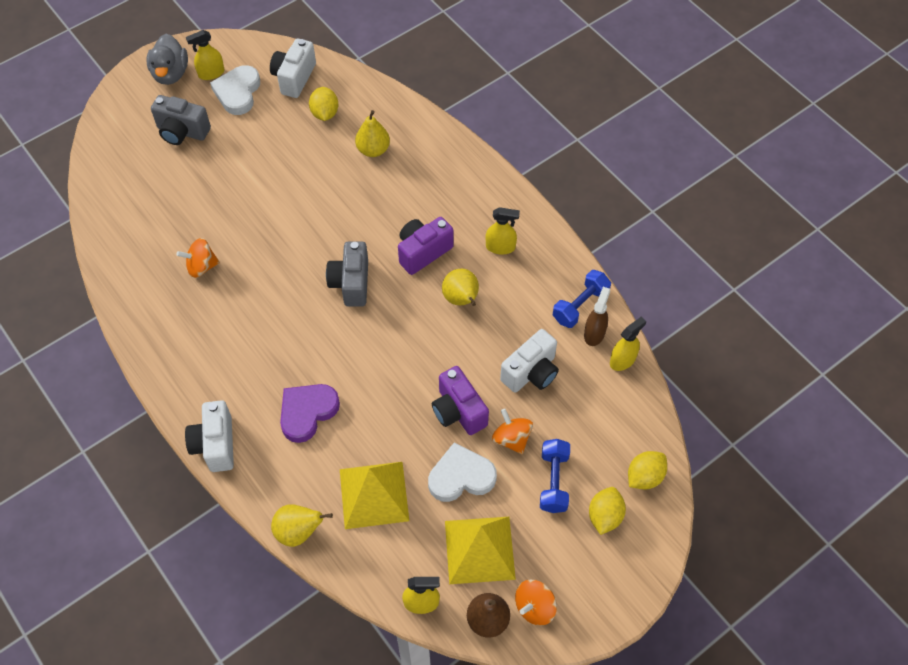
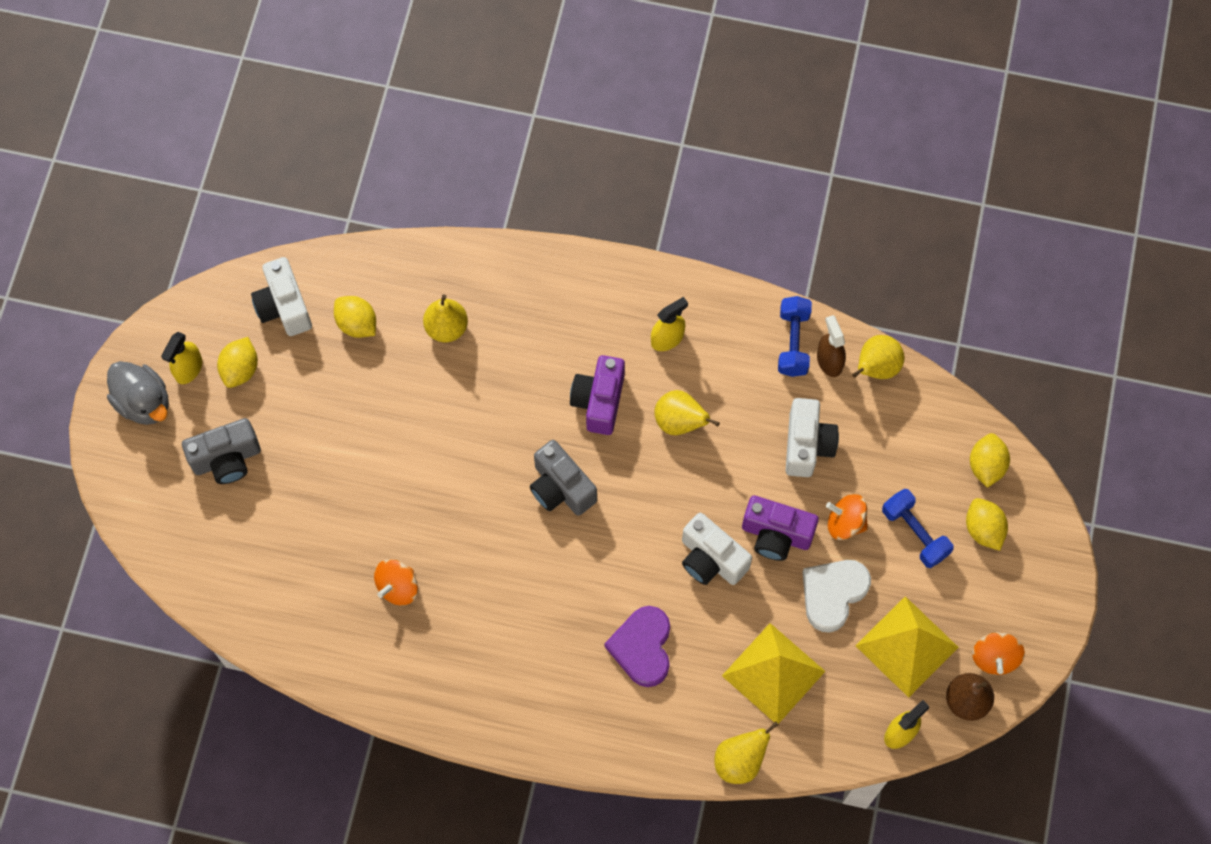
camera: 40 degrees left, 10 degrees up
(215, 444) = (588, 746): white camera -> white camera (711, 559)
(238, 92) = (240, 369): white heart -> yellow lemon
(623, 360) = (876, 368): yellow spray bottle -> yellow pear

